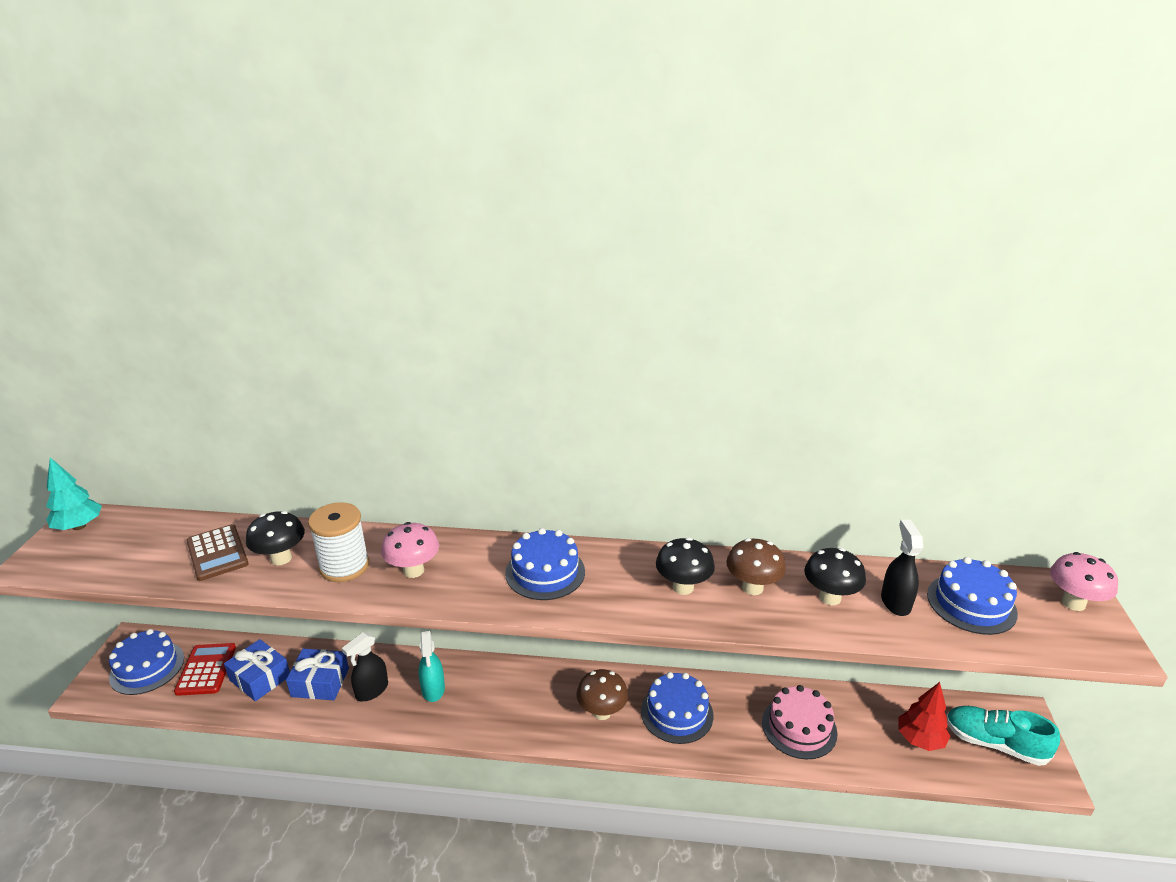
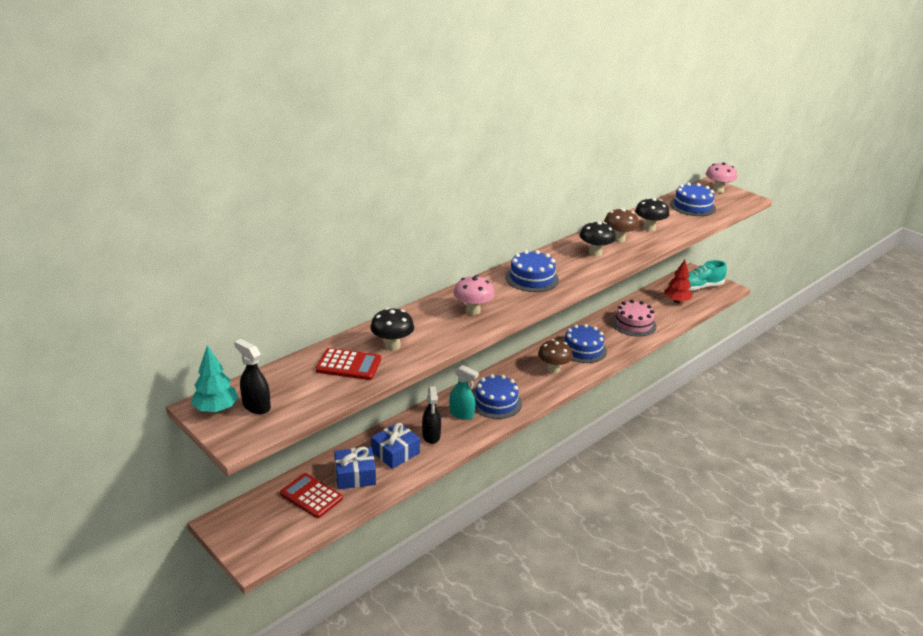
camera: 50 degrees left, 0 degrees up
(147, 667) = (267, 523): blue cake -> blue cake (496, 402)
(217, 553) = (348, 365): brown calculator -> red calculator
(344, 566) = (435, 329): white spool -> none
(895, 602) = (671, 218): black spray bottle -> black spray bottle (256, 406)

